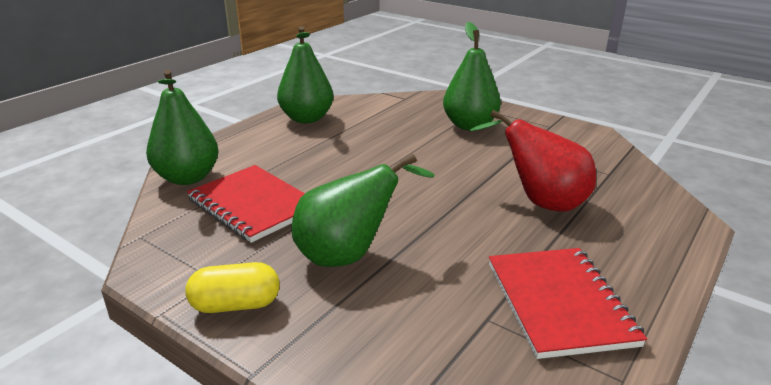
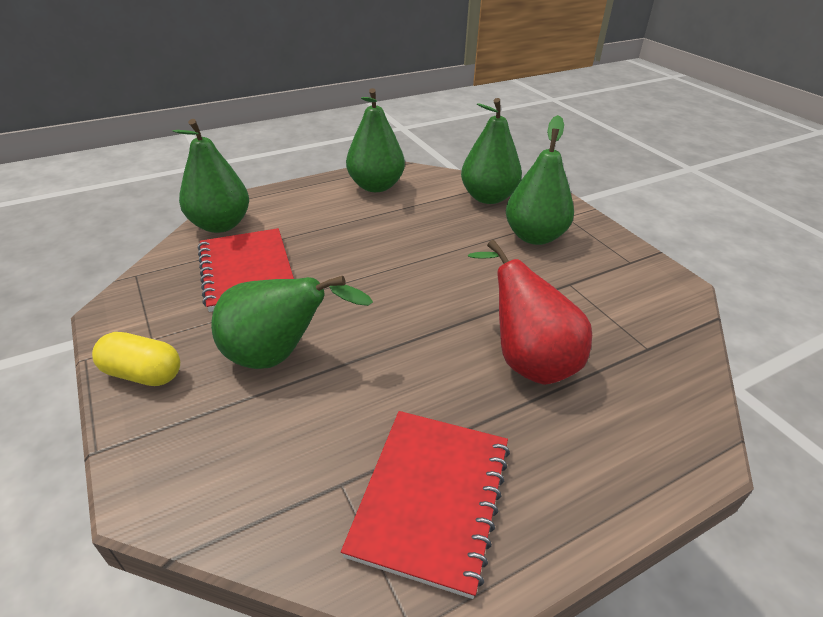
camera: 25 degrees right, 10 degrees up
(409, 107) = (488, 197): none -> green pear

